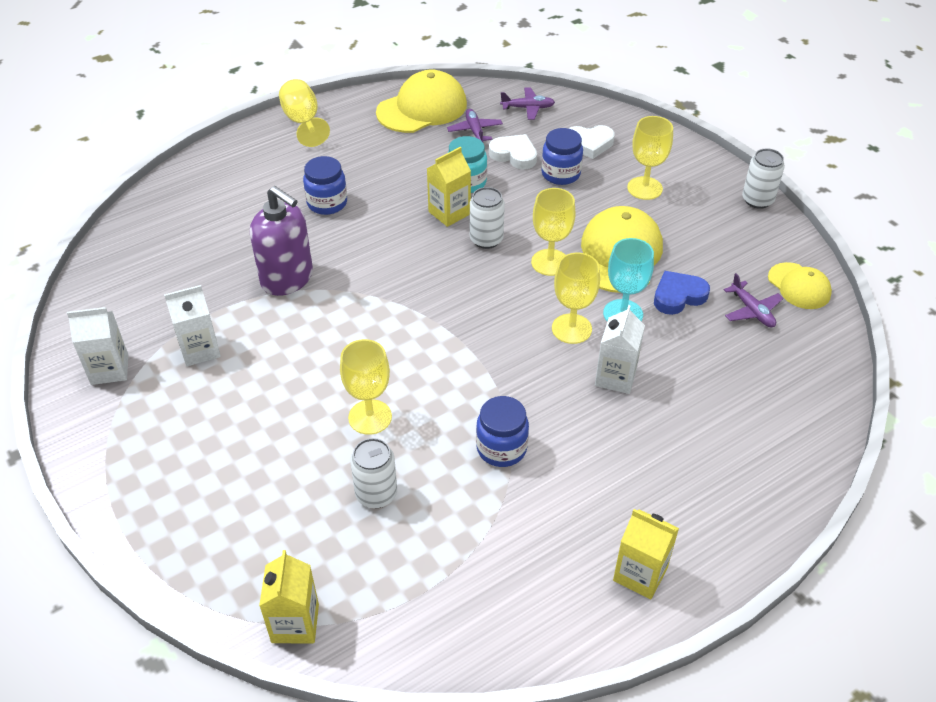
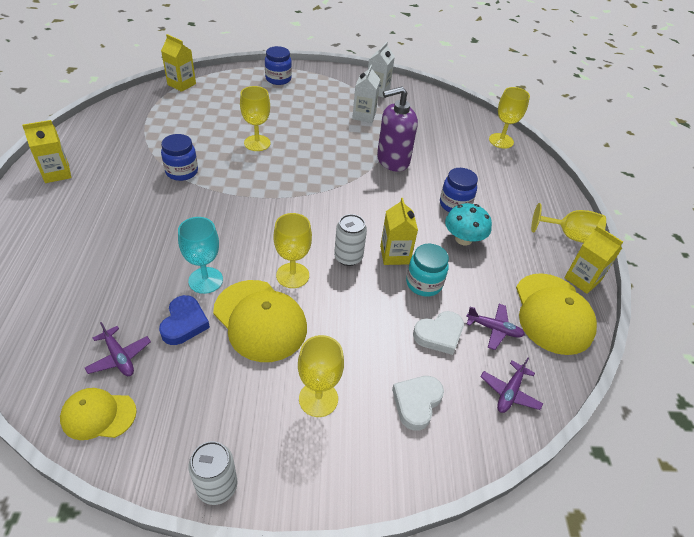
camera: 120 degrees right, 0 degrees up
(361, 103) = (582, 279): none -> yellow carton
(376, 494) = (211, 125): white can -> none
(378, 180) = (463, 239): none -> turquoise mushroom
(560, 174) = (388, 349): blue jar -> blue jar (278, 79)
(571, 329) = (224, 247): yellow goblet -> yellow goblet (501, 141)
(615, 377) = (165, 241): white carton -> none
(752, 311) = (119, 357): purple plane -> purple plane turned 135 degrees counterclockwise

